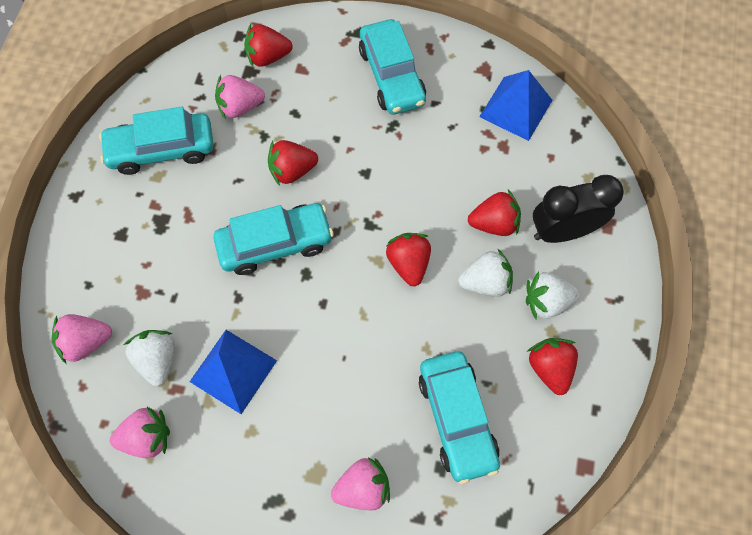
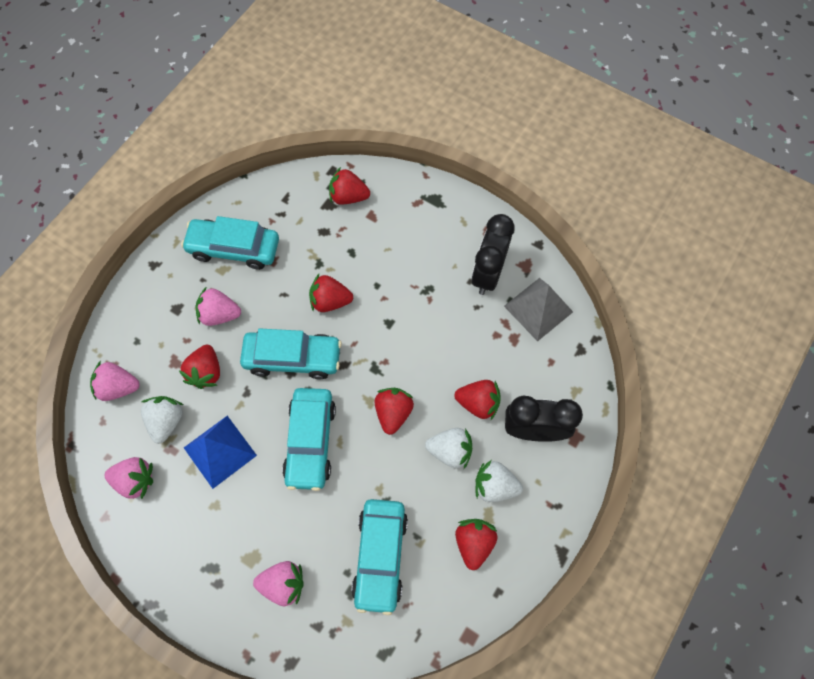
camera: 20 degrees right, 0 degrees up
(183, 291) = (206, 372): none -> red strawberry
(240, 107) = (309, 232): pink strawberry -> pink strawberry (219, 314)
(391, 76) = (444, 246): turquoise car -> turquoise car (310, 441)
(449, 90) = (487, 274): none -> black clock
(515, 108) = (538, 309): blue pyramid -> grey pyramid

